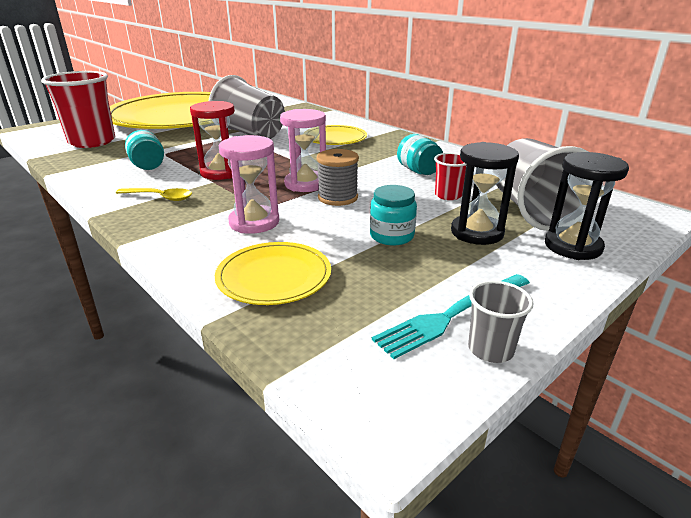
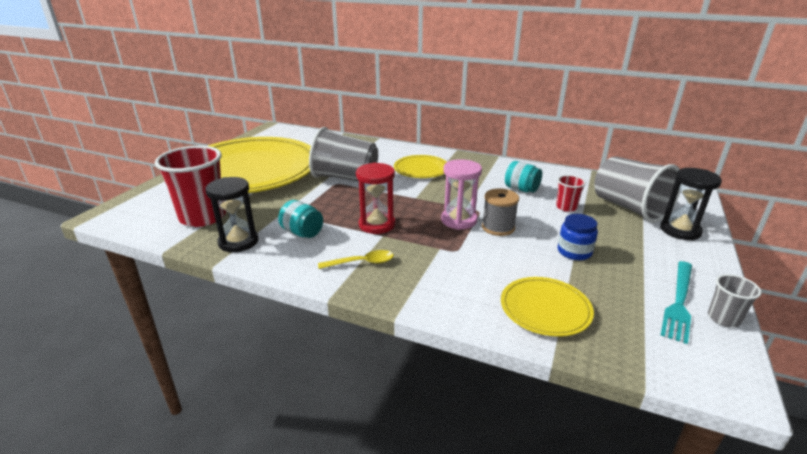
camera: 25 degrees left, 0 degrees up
(254, 222) = (469, 266): pink hourglass -> none
(391, 236) = (574, 252): turquoise jar -> blue jar
(477, 232) = (619, 234): black hourglass -> black hourglass (238, 242)

